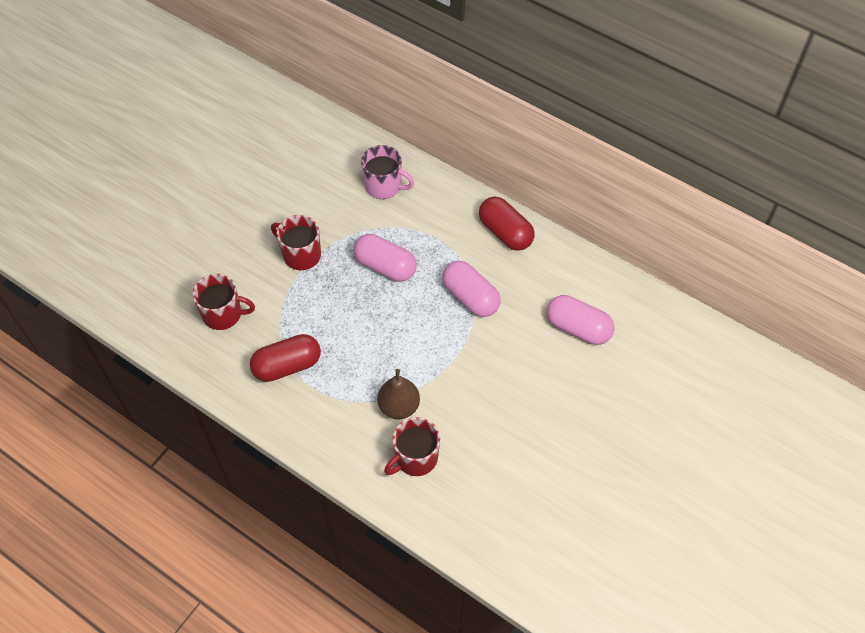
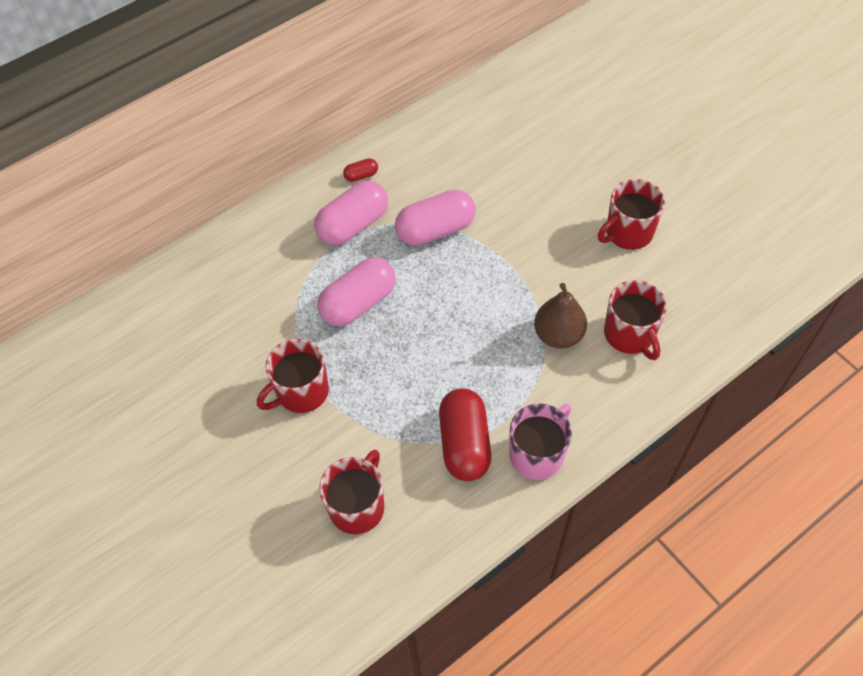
camera: 70 degrees left, 0 degrees up
(384, 186) = (237, 276): pink mug -> pink mug (537, 454)
(505, 232) = (361, 176): red capsule -> red capsule, size x0.45
(518, 437) = (628, 233): none -> red mug
(578, 328) = (510, 147): pink capsule -> pink capsule (353, 225)

